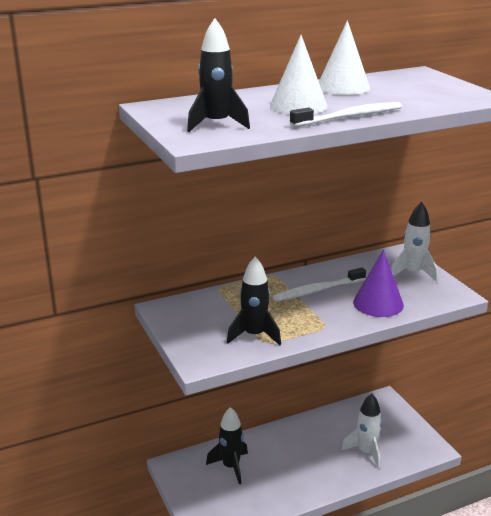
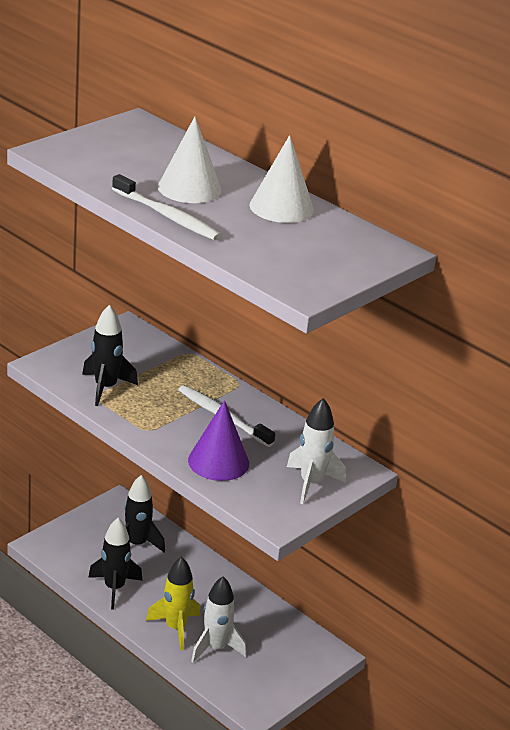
camera: 65 degrees right, 5 degrees up
(216, 124) = (100, 155): black rocket -> black rocket (114, 588)
(338, 468) = (175, 628): none -> yellow rocket

